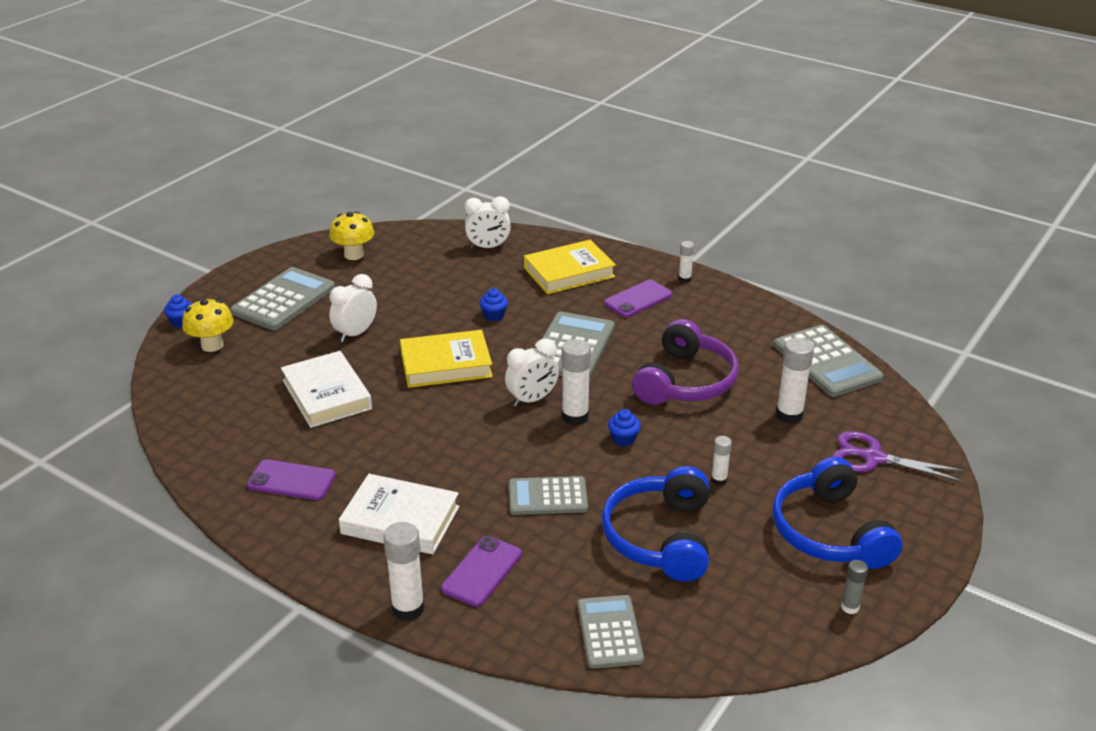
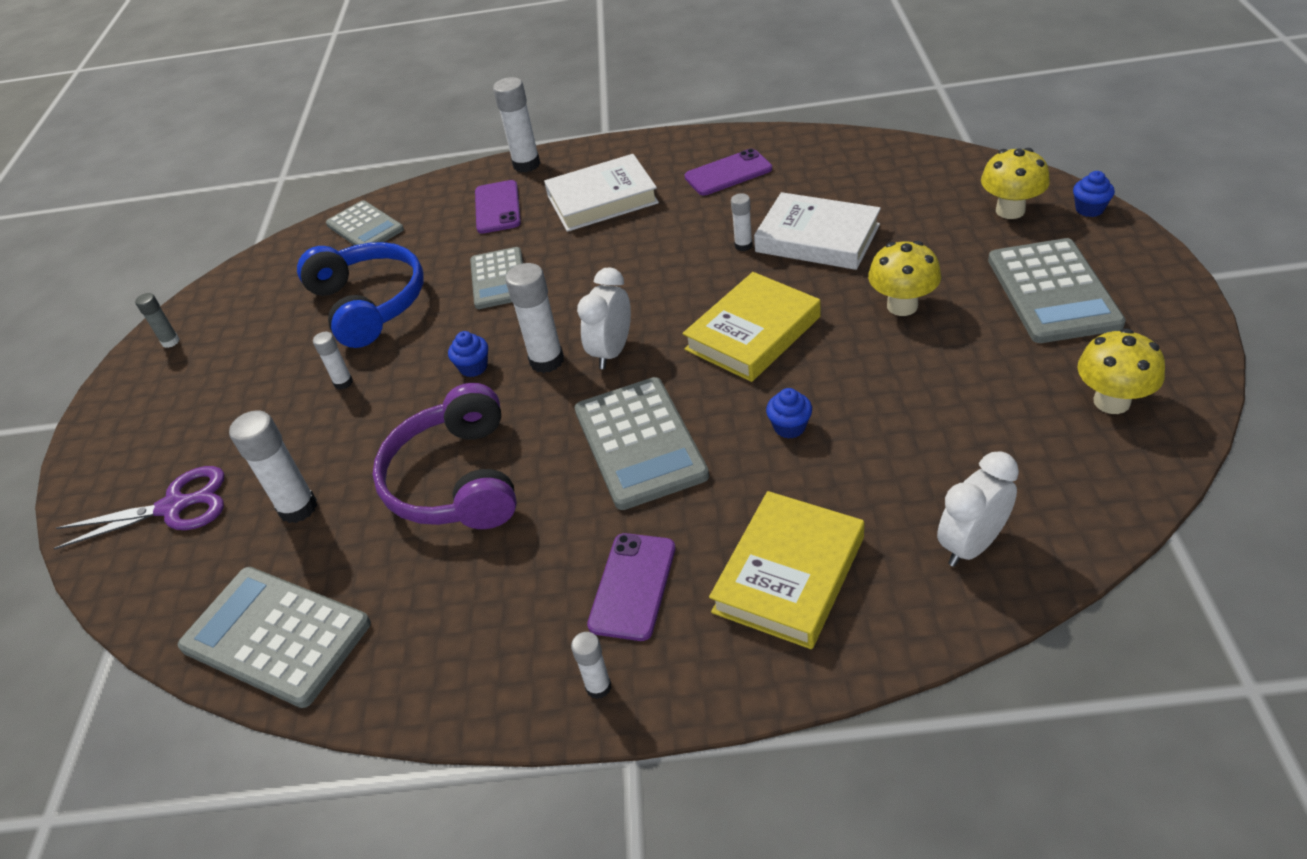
camera: 150 degrees right, 10 degrees up
(355, 334) = (902, 306): white clock -> yellow mushroom
(371, 417) = (743, 246): none -> white glue stick
(547, 496) = (499, 279): grey calculator -> grey calculator turned 120 degrees clockwise
(829, 532) = (206, 394): blue headphones -> none

